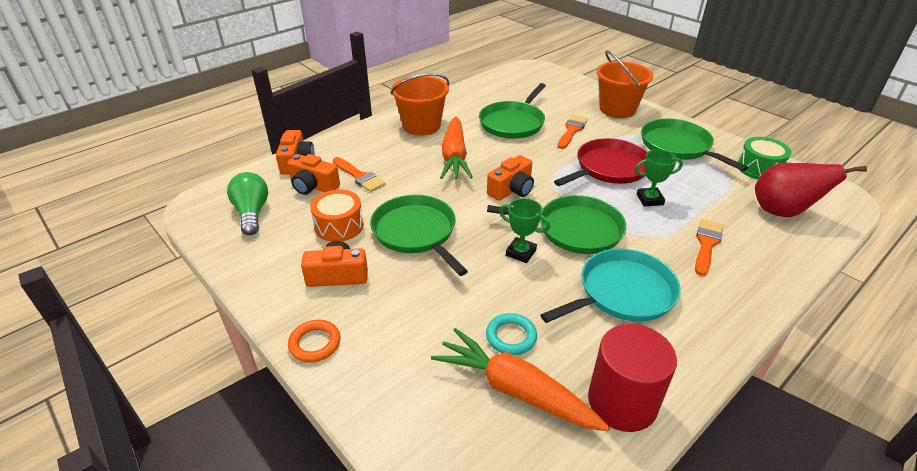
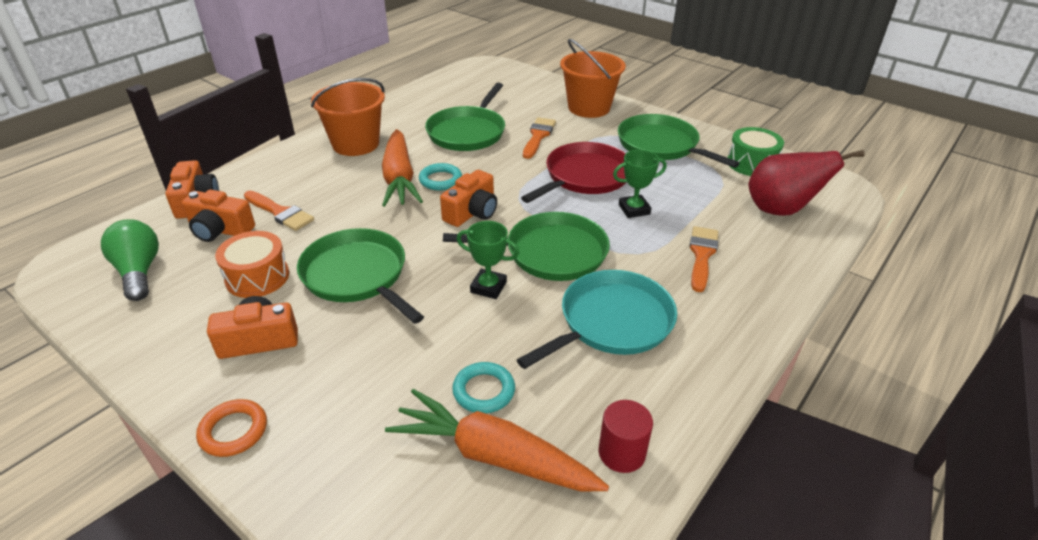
camera: 10 degrees left, 0 degrees up
(488, 161) = (440, 180): none -> turquoise ring
(622, 402) = (621, 453): red cylinder -> red cylinder, size x0.58

